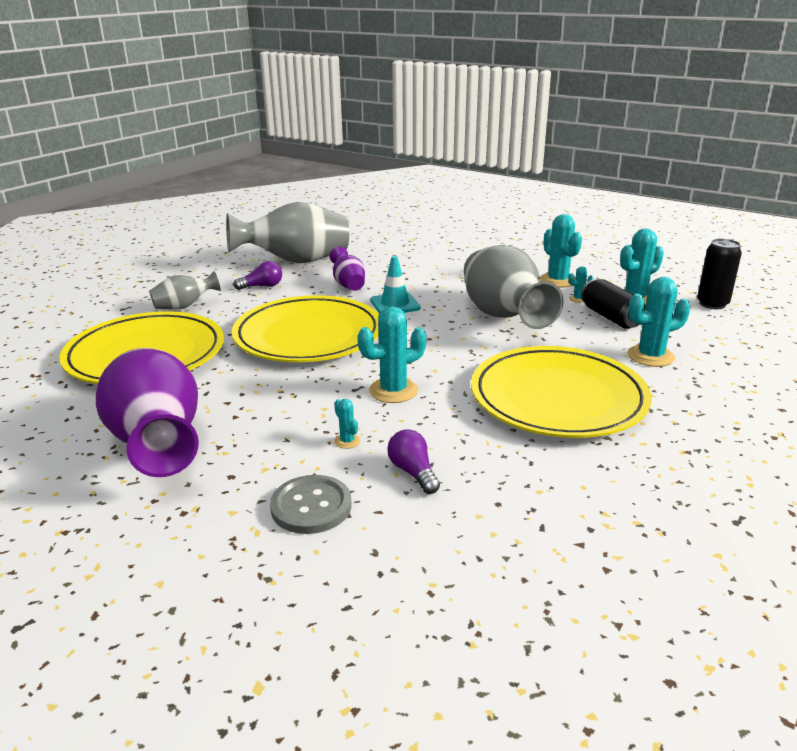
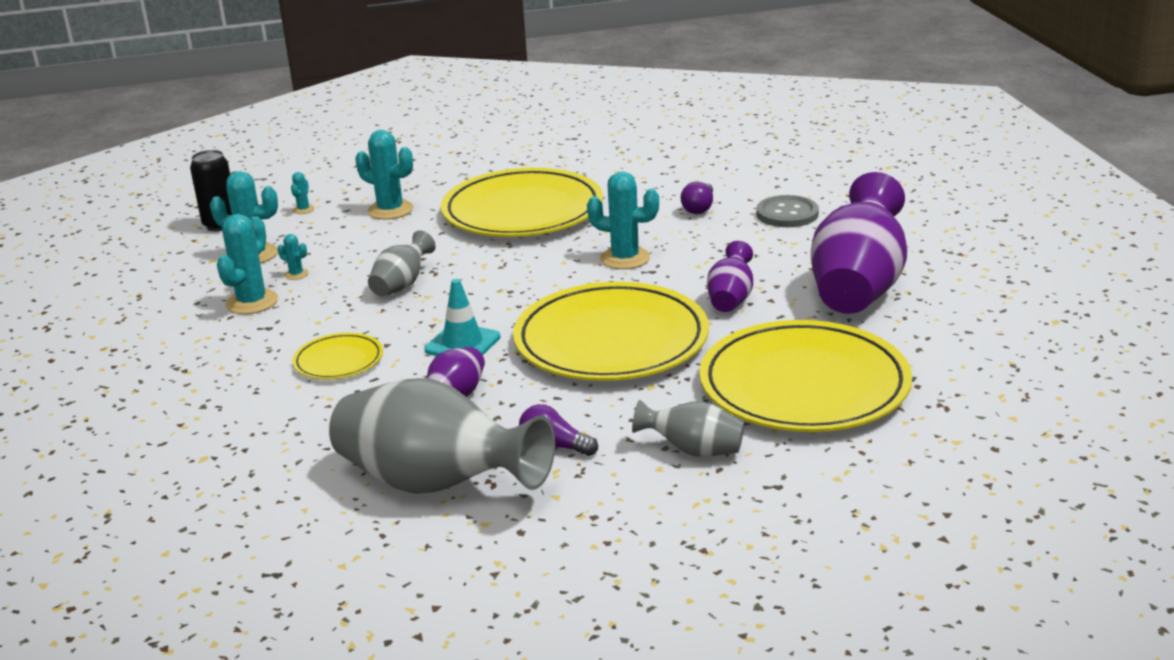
camera: 135 degrees left, 0 degrees up
(261, 391) = (730, 299): none -> purple vase
(347, 441) = (714, 238): turquoise cactus -> turquoise cactus (303, 209)
(442, 277) = (338, 361): none -> yellow plate
(503, 316) = (402, 285): grey vase -> grey vase, size x0.49
(611, 317) = (325, 247): black can -> none

